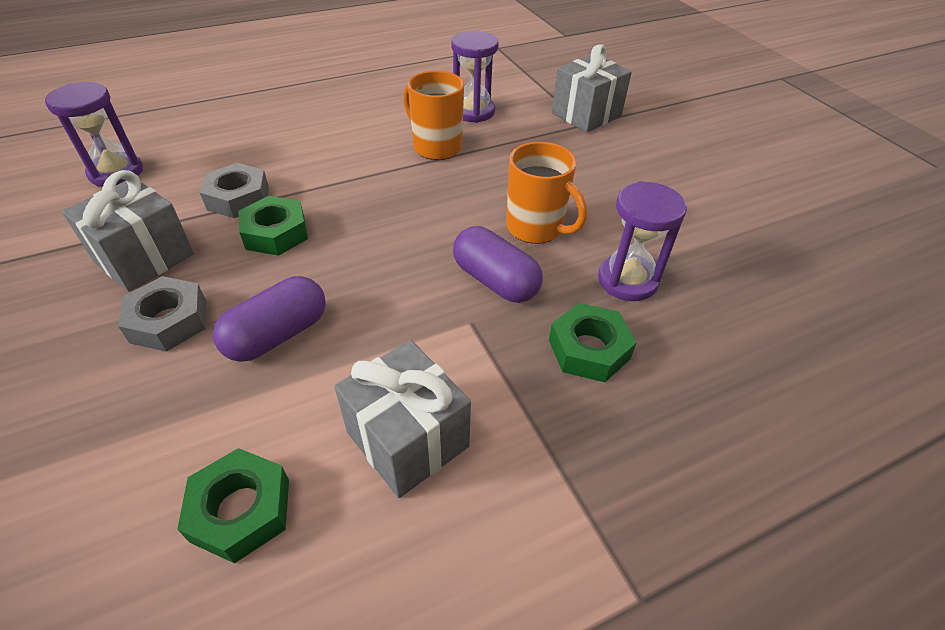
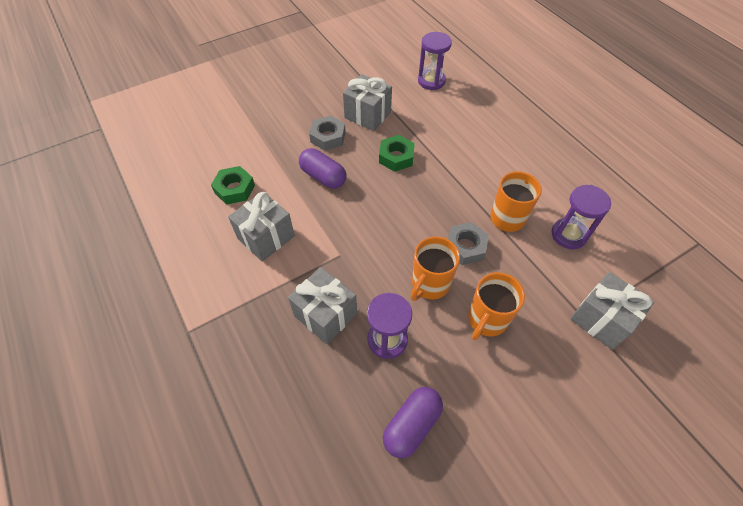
camera: 85 degrees right, 10 degrees up
(238, 198) = (422, 134): grey nut -> grey nut (465, 247)
(495, 281) = (375, 264): purple capsule -> purple capsule (412, 425)
(589, 349) = (325, 314): green nut -> grey gift
(590, 189) = (486, 320): none -> orange mug

